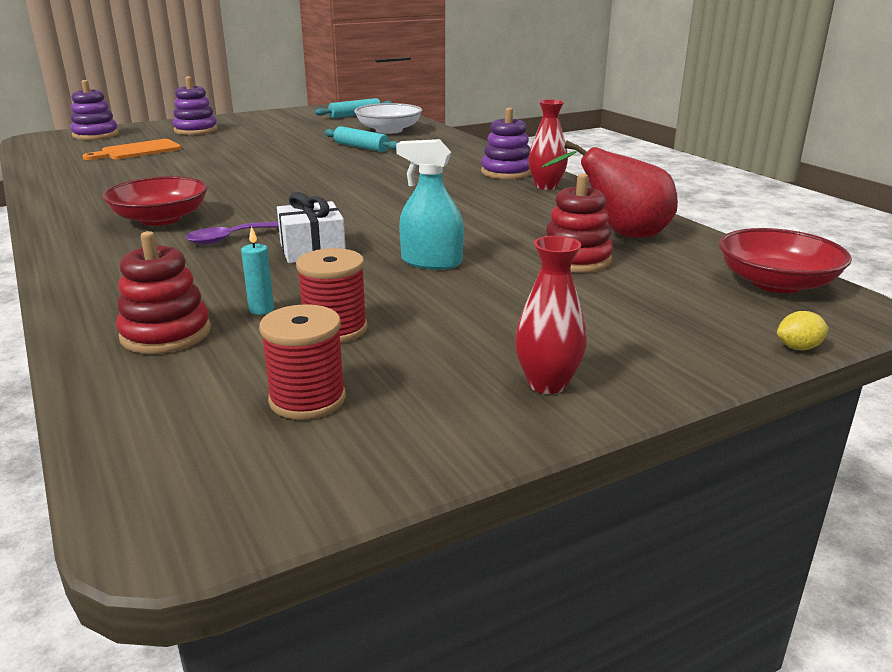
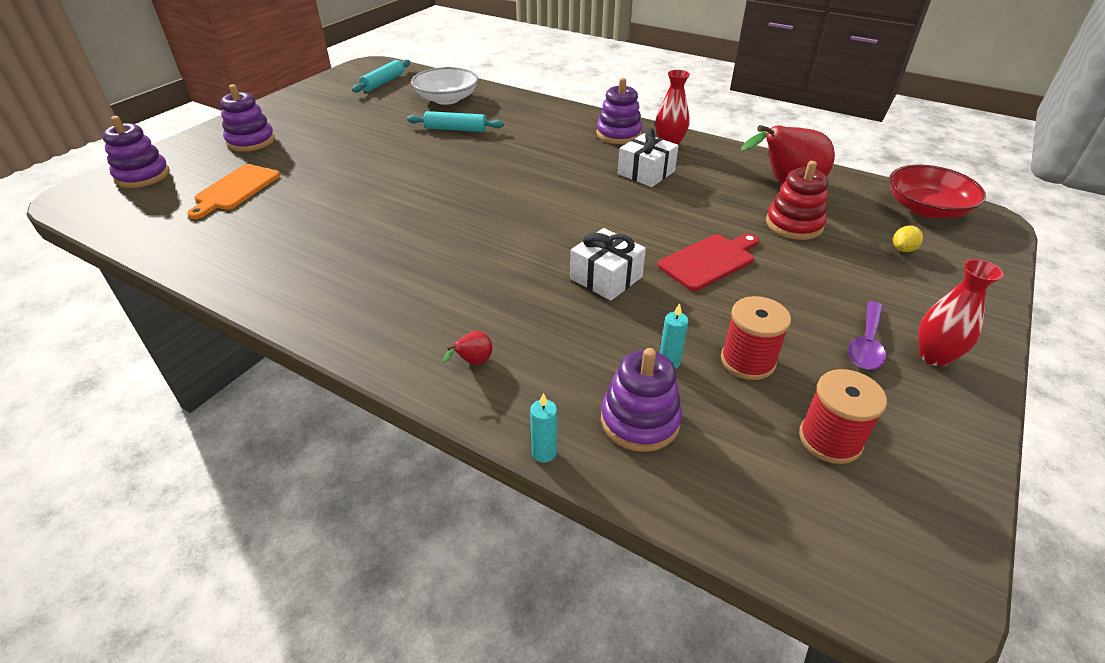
camera: 30 degrees left, 15 degrees up
(59, 327) = (544, 452): none -> turquoise candle
(112, 268) = (473, 362): none -> red pear
(161, 219) = (417, 282): red bowl -> none
(166, 334) = (640, 420): red stacking toy -> purple stacking toy
(233, 238) = (521, 286): purple spoon -> purple spoon (866, 344)
(431, 262) = (709, 261): turquoise spray bottle -> red cutting board
(484, 199) = (646, 172): none -> white gift
(798, 348) = (1005, 266): yellow lemon -> yellow lemon (903, 249)

